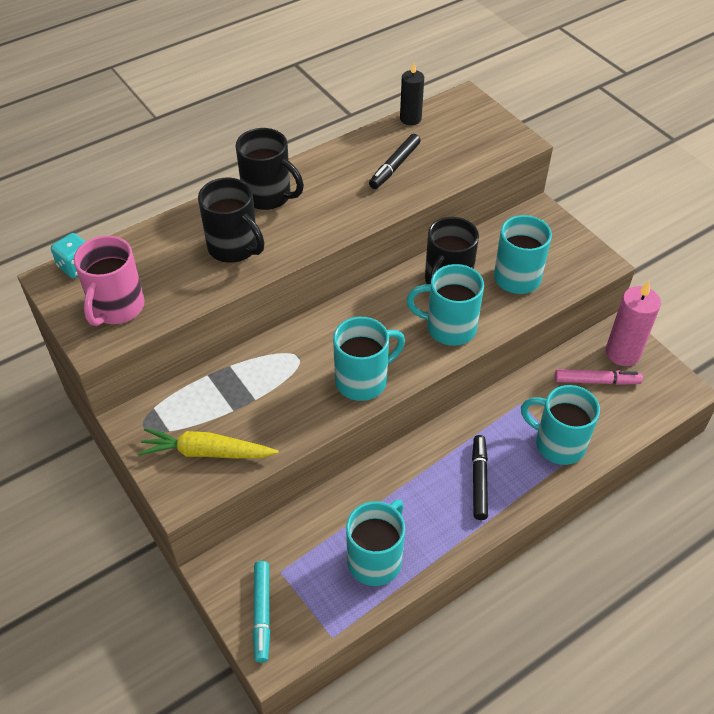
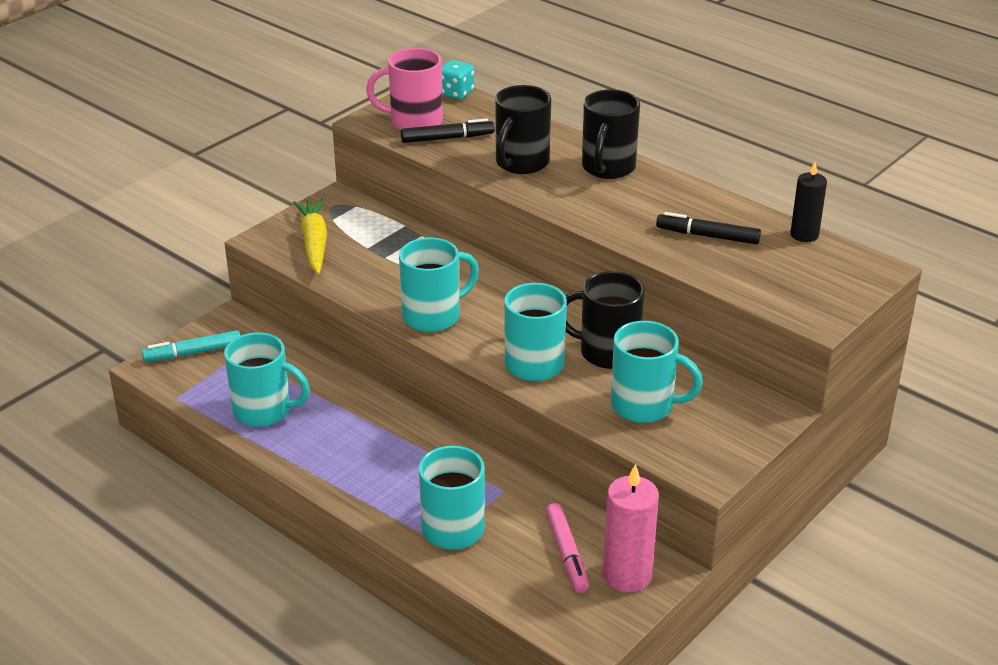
camera: 75 degrees right, 15 degrees down
(363, 380) = (433, 316): turquoise mug -> turquoise mug turned 75 degrees counterclockwise
(479, 480) = (381, 470): black marker -> black marker (447, 138)

